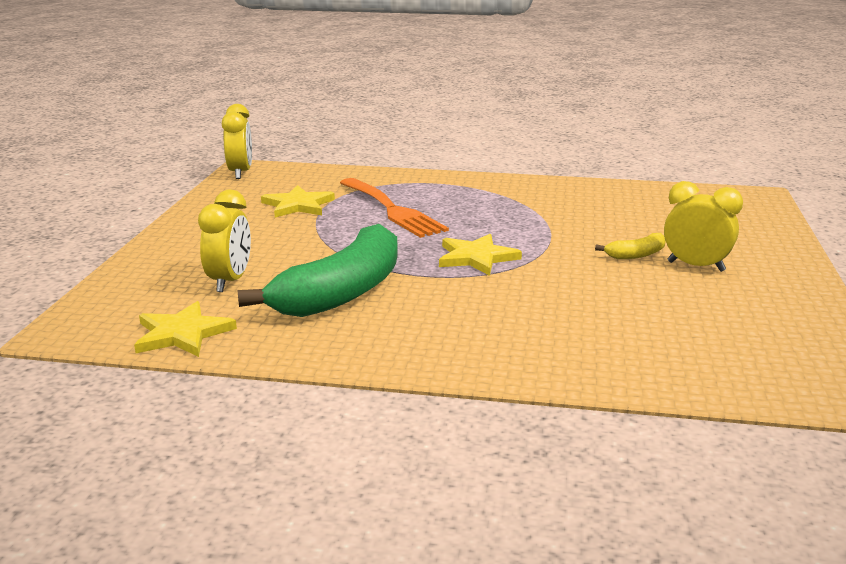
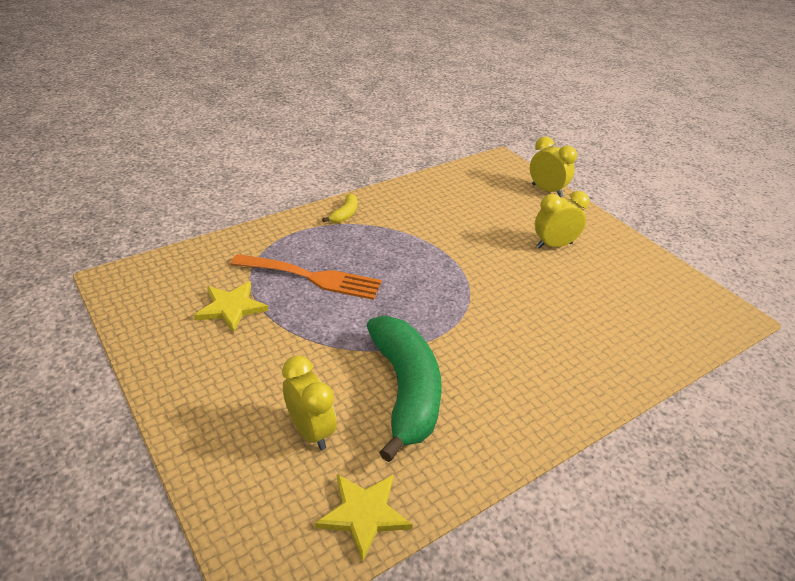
camera: 45 degrees left, 15 degrees up
(240, 173) = (116, 289): yellow clock -> yellow clock (547, 190)
(476, 257) = (436, 302): yellow star -> none
(636, 255) = (514, 250): yellow banana -> yellow banana (345, 214)

